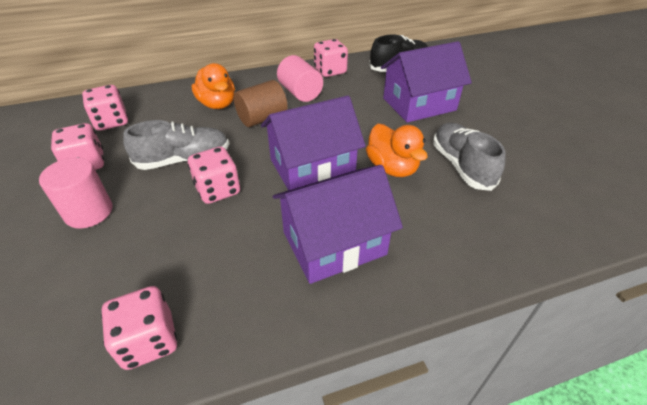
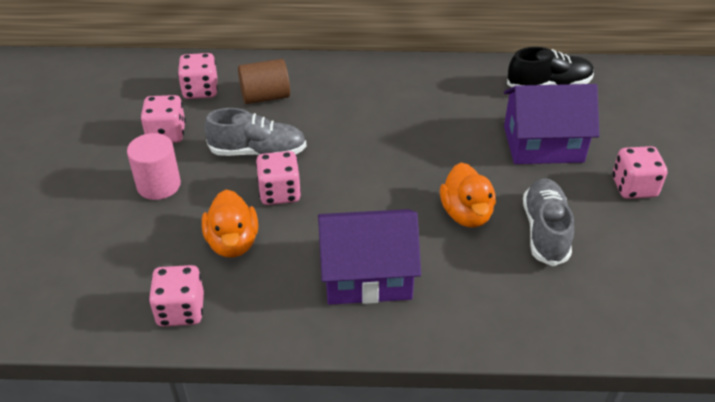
camera: 20 degrees right, 0 degrees up
(217, 104) = (313, 92): orange duck -> orange duck (233, 242)
(262, 118) = (354, 121): brown cylinder -> brown cylinder (265, 97)
(300, 93) = (410, 97): pink cylinder -> none
(312, 167) = (382, 192): purple house -> none
(330, 71) = (459, 74): pink dice -> pink dice (633, 187)

